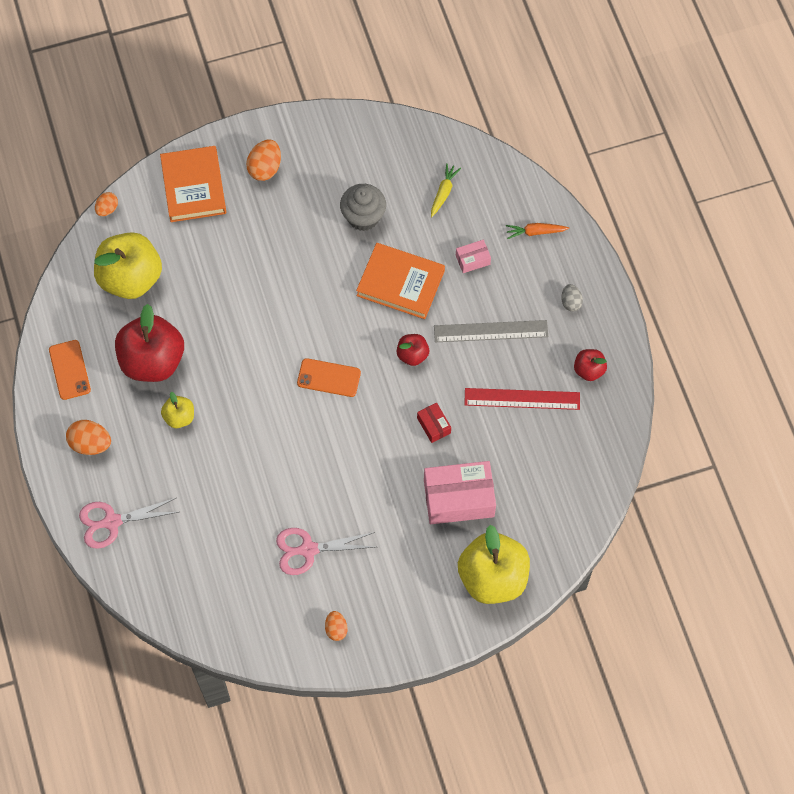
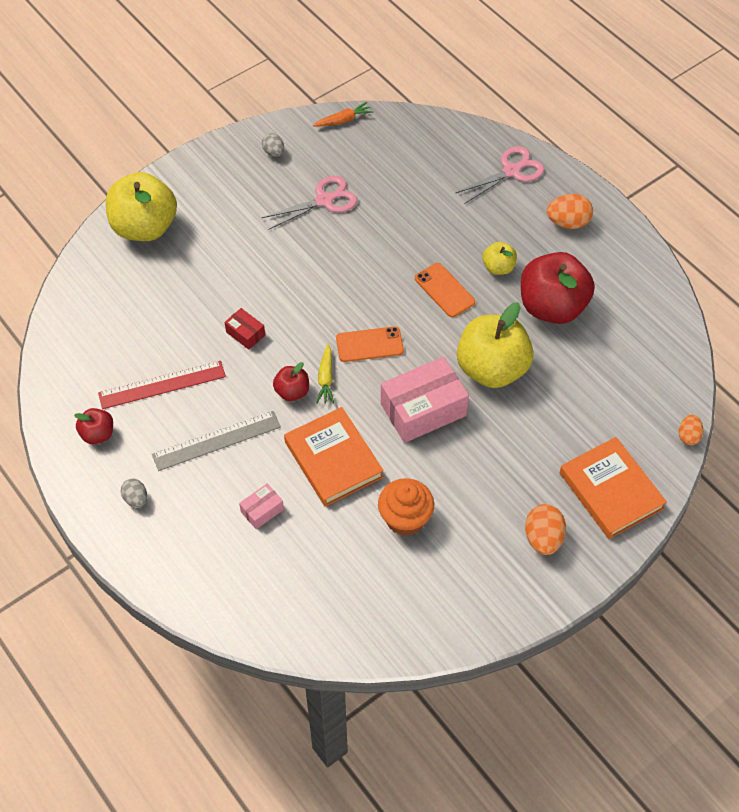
camera: 160 degrees right, 10 degrees down
(69, 370) = (626, 275): orange phone -> orange phone (444, 290)
(131, 278) = (620, 375): yellow apple -> yellow apple (492, 369)
(336, 629) = (274, 152): orange egg -> grey egg
(363, 217) = (405, 519): grey cupcake -> orange cupcake
(400, 283) = (333, 459): orange book -> orange book turned 60 degrees clockwise
(443, 192) = (324, 578): yellow carrot -> yellow carrot (326, 378)
(459, 498) = (198, 279): pink box -> pink box (423, 410)
(535, 232) = (199, 566): orange carrot -> orange carrot (343, 120)

